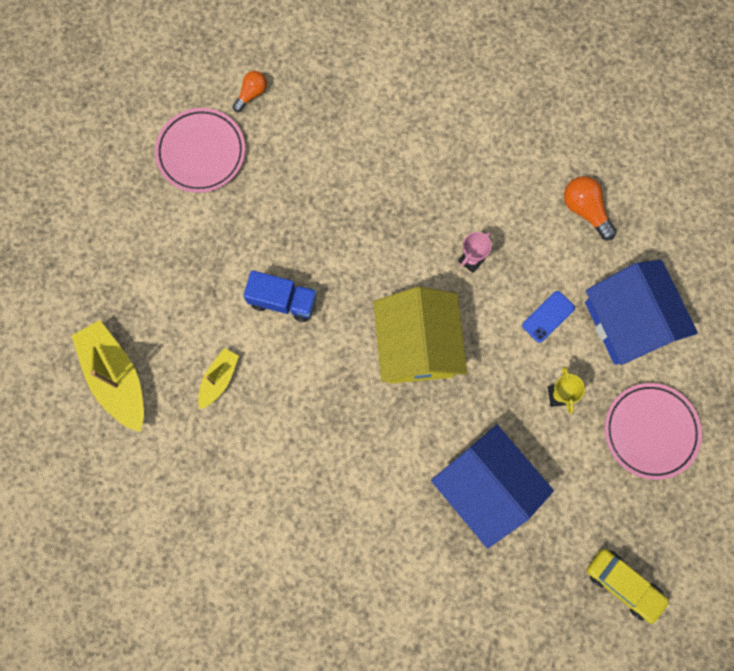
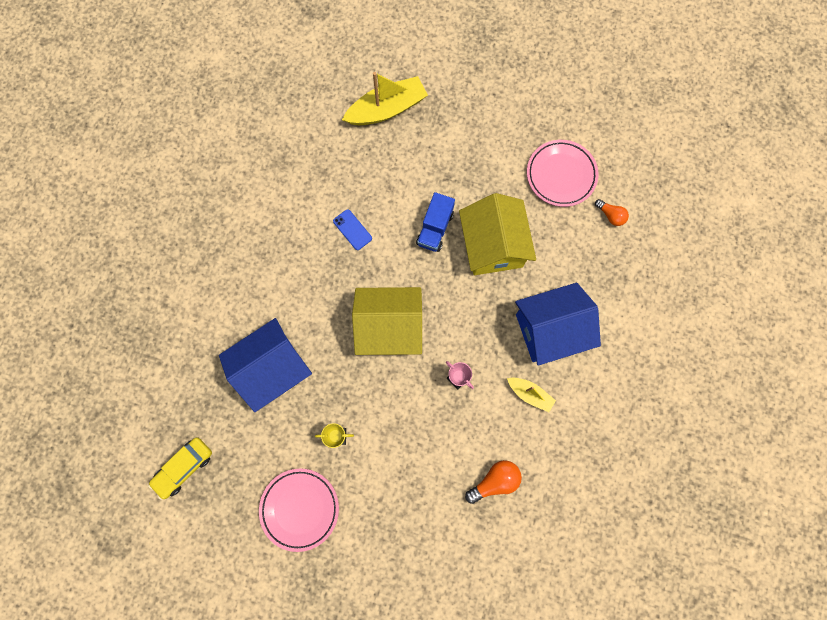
camera: 95 degrees right, 0 degrees up
(219, 379) = (378, 179): yellow boat -> yellow boat (530, 394)
(300, 229) = (493, 246): none -> yellow house
(548, 316) = (404, 436): blue phone -> blue phone (352, 230)
(628, 321) = (393, 504): blue house -> blue house (550, 330)

